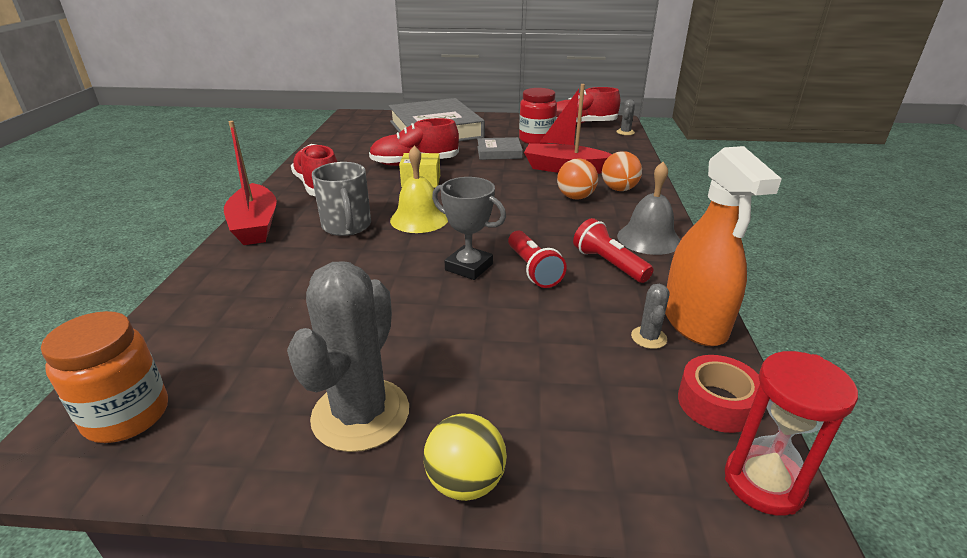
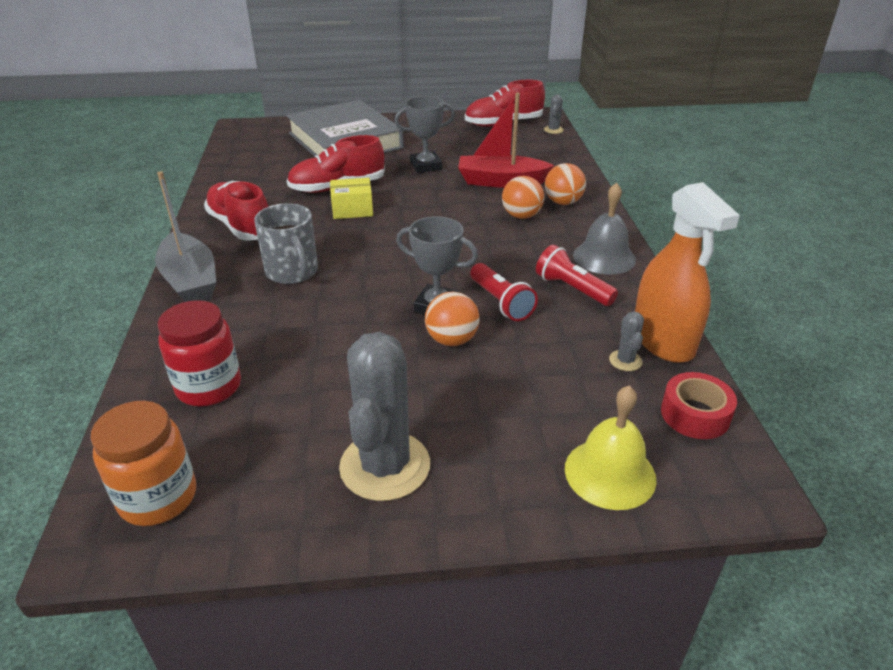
camera: 10 degrees left, 5 degrees up
(255, 225) = (190, 281): red boat -> grey boat
(419, 219) = (367, 256): yellow bell -> yellow bell (610, 473)
(465, 482) = (499, 511): yellow ball -> none
(473, 299) = (452, 340): none -> orange ball
(499, 152) = (425, 166): grey book -> grey trophy
(536, 140) = (461, 146): red jar -> red jar (209, 387)
(763, 483) = (742, 477): red hourglass -> none

